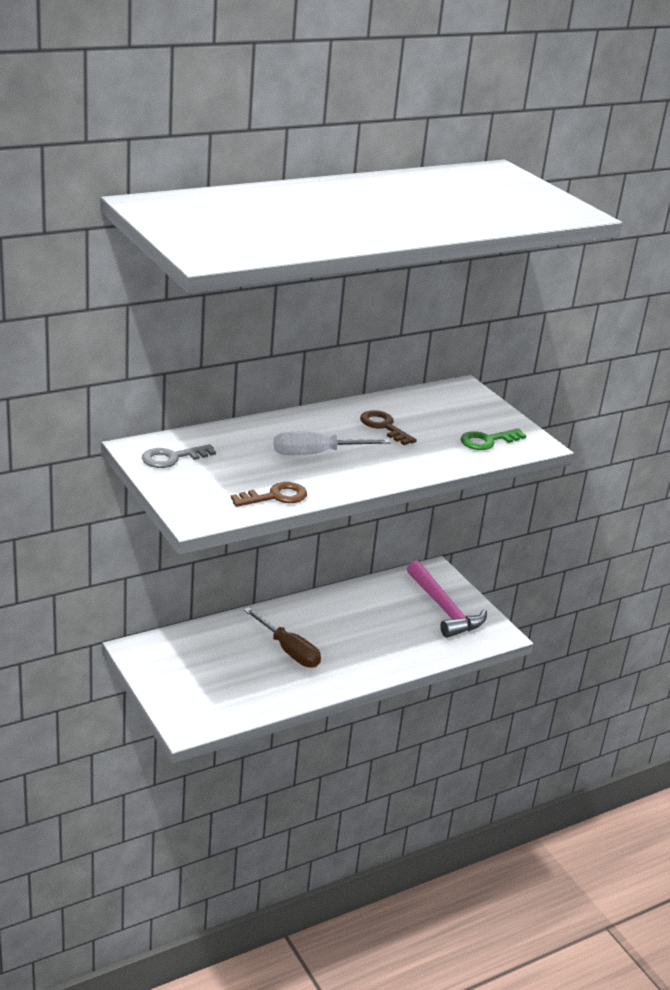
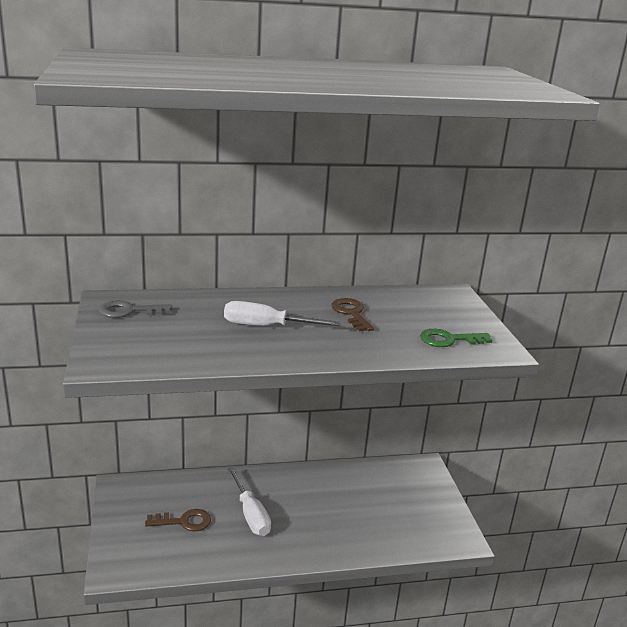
camera: 20 degrees right, 5 degrees down
(275, 496) = (194, 357): brown key -> brown key (184, 522)
(289, 650) = (250, 514): brown screwdriver -> white screwdriver
(444, 609) = (417, 503): pink hammer -> none

